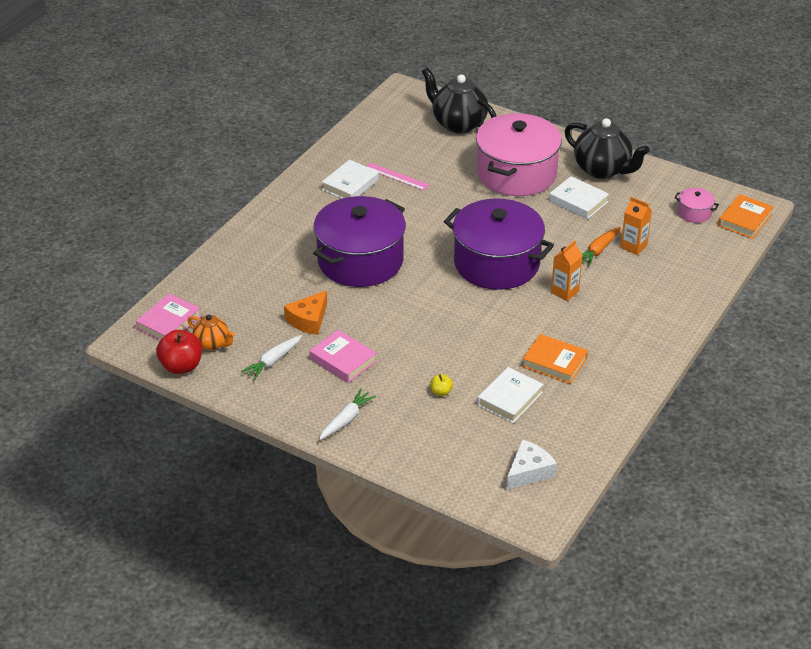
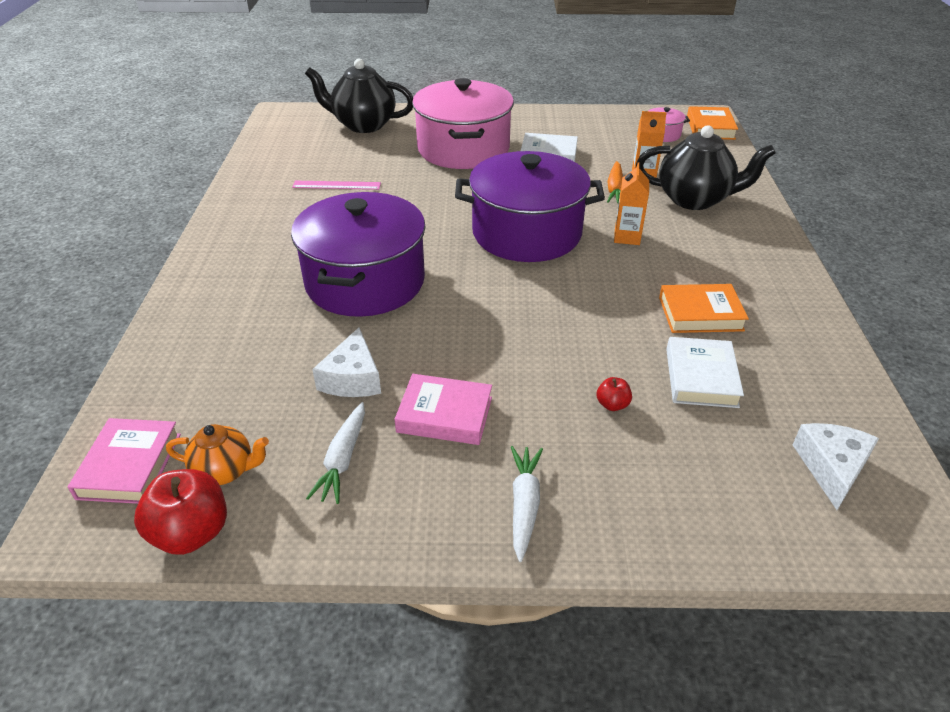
camera: 30 degrees left, 0 degrees up
(308, 320) = (352, 378): orange cheese -> white cheese
(350, 185) = (287, 207): white book -> none
(441, 392) = (612, 405): yellow apple -> red apple
(602, 170) = (542, 124): black teapot -> black teapot (694, 199)

